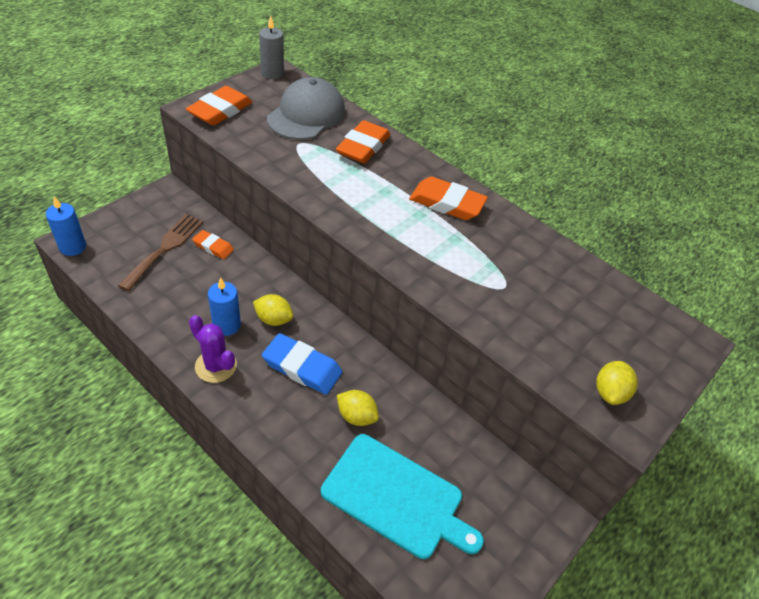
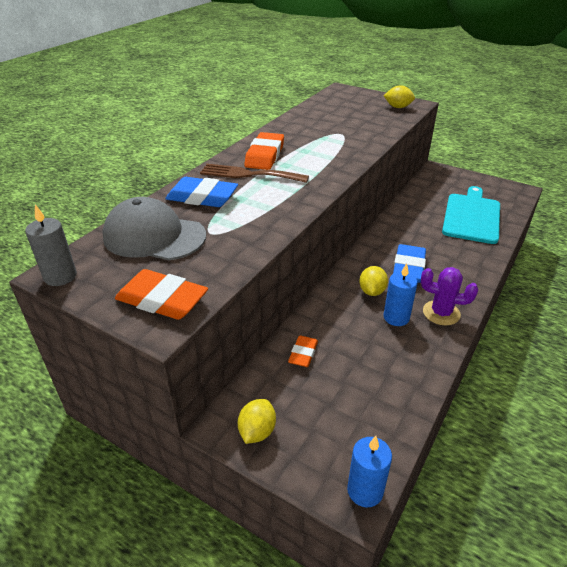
camera: 95 degrees left, 10 degrees down
(165, 248) = (323, 393): brown fork -> brown fork (249, 174)
(216, 366) = (441, 313): purple cactus -> purple cactus turned 75 degrees clockwise
(356, 416) = (430, 237): yellow lemon -> yellow lemon (257, 431)
(363, 146) = (202, 197): orange eraser -> blue eraser

